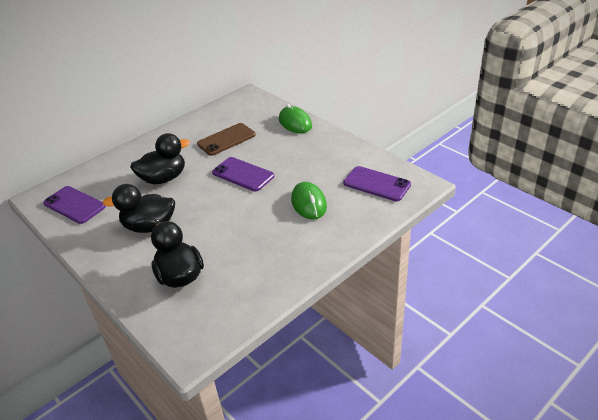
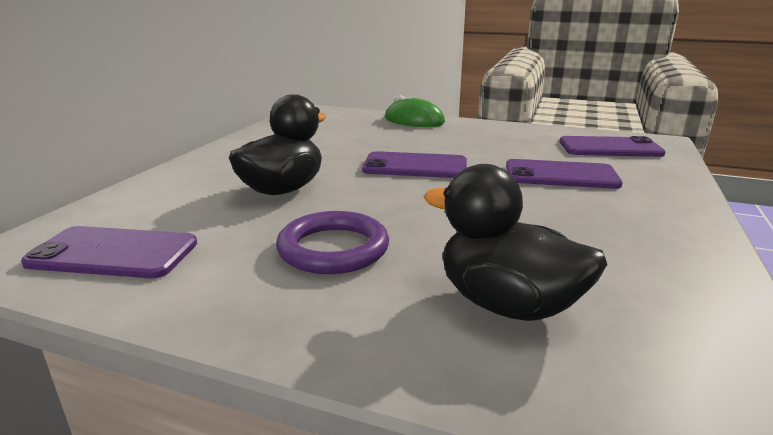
camera: 30 degrees left, 15 degrees down
(149, 226) = (333, 249): black duck -> purple ring
(226, 139) = (337, 142): brown phone -> none
(309, 203) = (560, 175): green mouse -> purple phone

